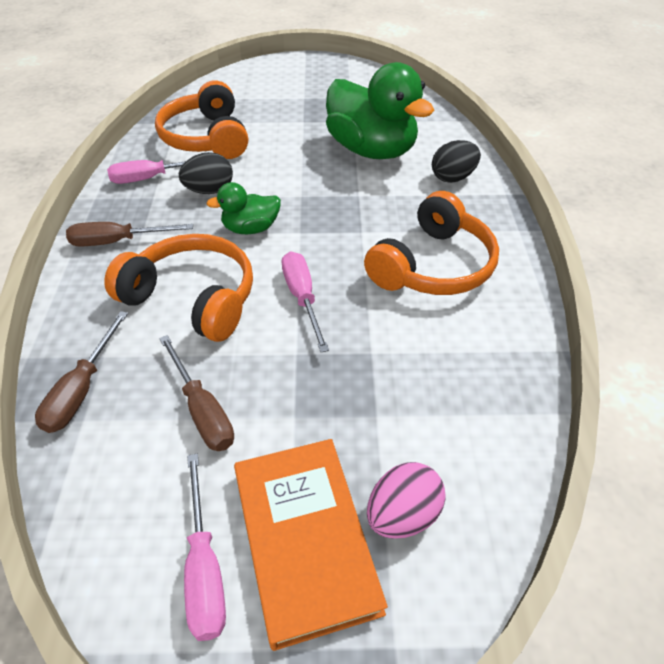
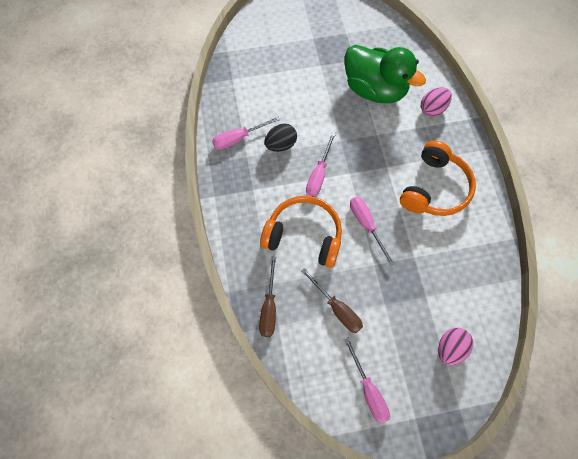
camera: 10 degrees left, 20 degrees up
(118, 241) = (241, 198): brown screwdriver -> none
(206, 138) = (259, 93): orange headphones -> none
(250, 229) = (318, 175): green duck -> pink screwdriver
(305, 539) = (409, 369): orange book -> none
(453, 178) = (432, 109): black egg -> pink egg

